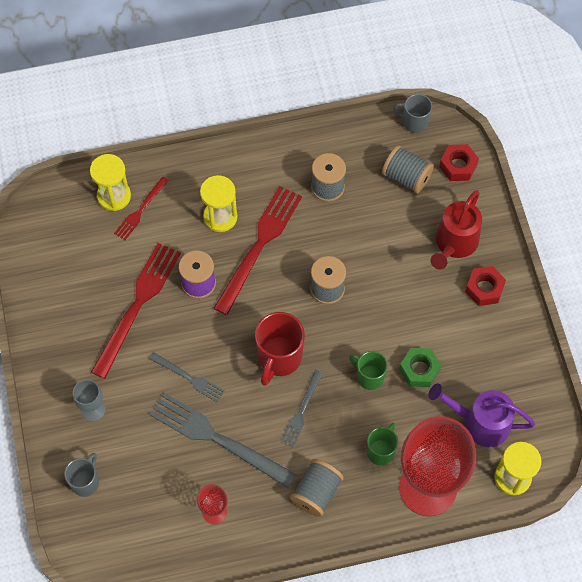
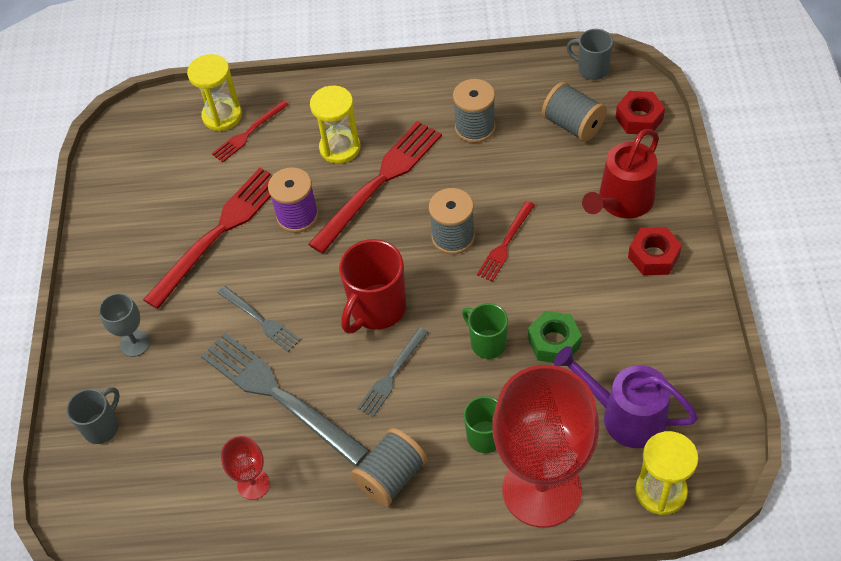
camera: 15 degrees right, 10 degrees down
(369, 290) = (505, 244): none -> red fork

